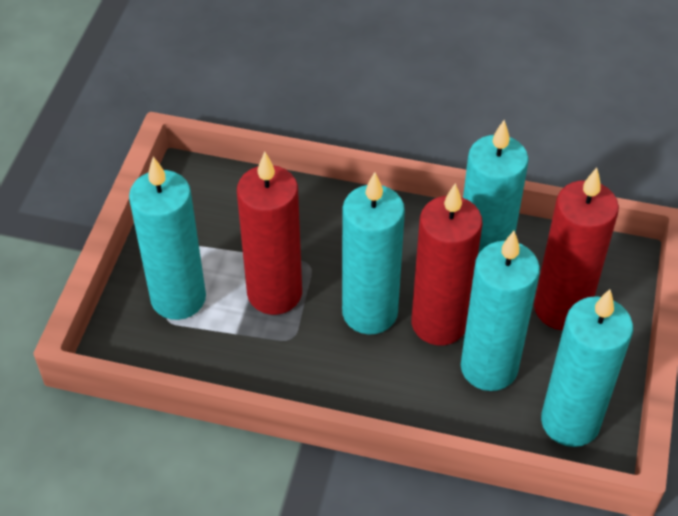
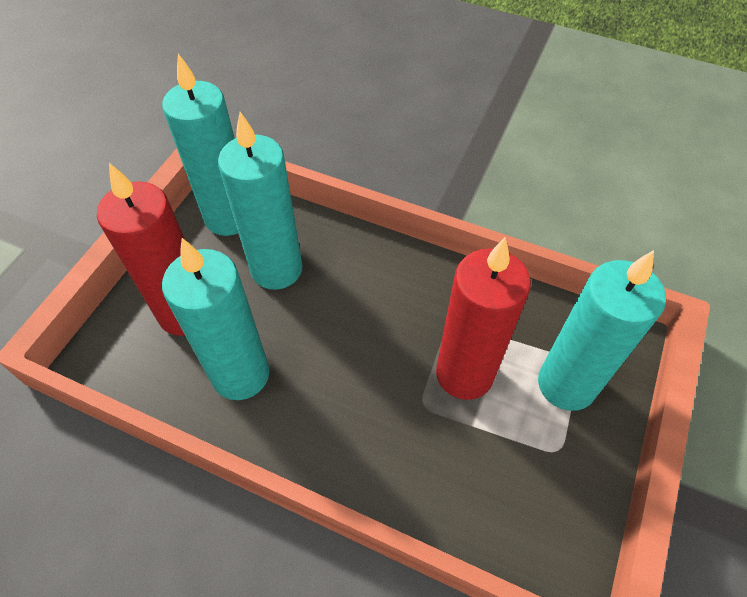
camera: 170 degrees left, 5 degrees up
(369, 312) = (371, 337): turquoise candle -> none
(439, 323) = (307, 316): red candle -> none

